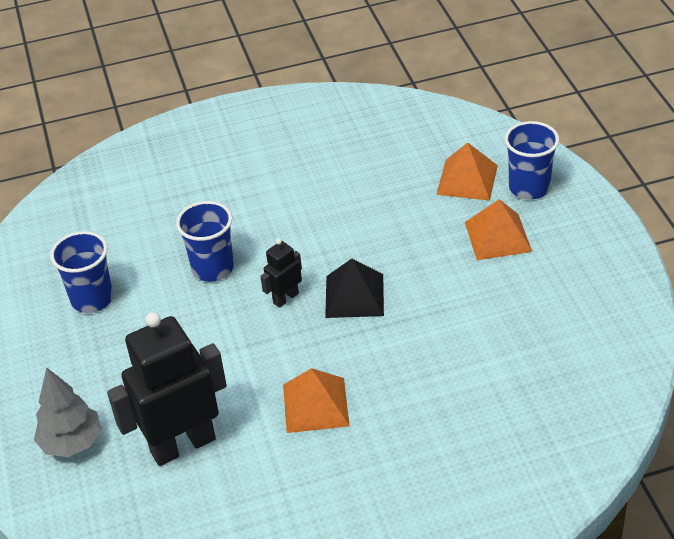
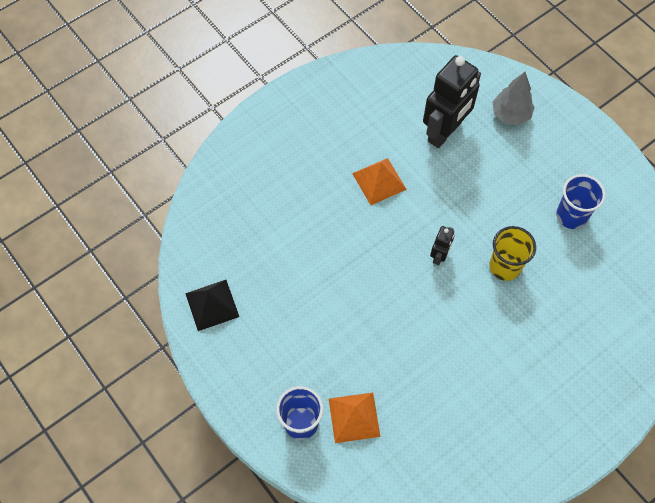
camera: 155 degrees right, 20 degrees up
(213, 268) = (505, 266): blue cup -> yellow cup
(354, 295) = (393, 273): black pyramid -> black pyramid (212, 305)
(498, 236) = (309, 360): orange pyramid -> none

